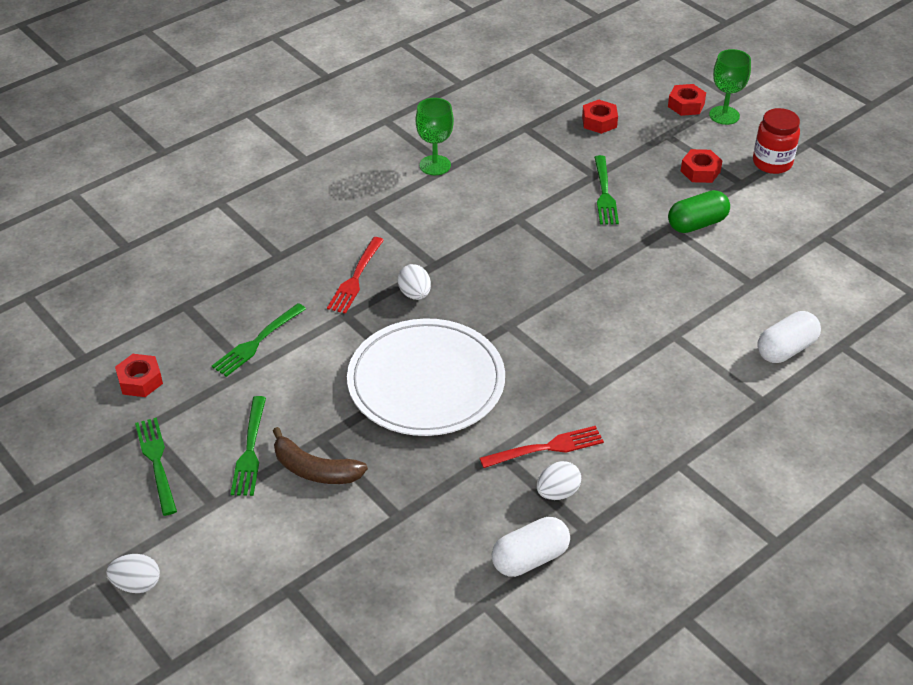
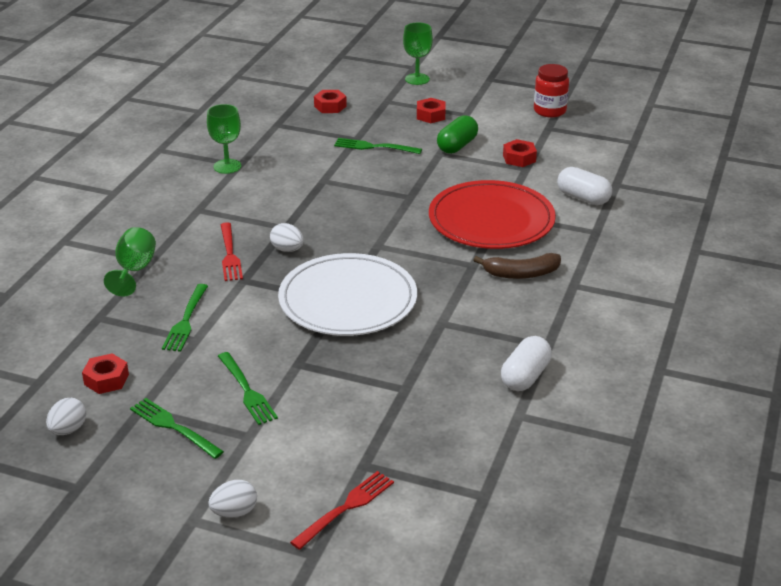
camera: 30 degrees left, 10 degrees down
(255, 262) = (134, 271): none -> green goblet
(315, 469) = (312, 384): brown banana -> brown banana (521, 273)
(546, 448) = (475, 308): red fork -> red fork (345, 508)
(557, 492) = (508, 331): white egg -> white egg (68, 430)
(604, 193) = (374, 147): green fork -> green fork turned 135 degrees clockwise
(656, 339) = (491, 220): none -> red plate
(686, 105) = (384, 80): red nut -> red nut (519, 158)
(772, 163) = (475, 97): red jar -> red jar (549, 111)
(786, 349) = (583, 198): white capsule -> white capsule turned 75 degrees counterclockwise

